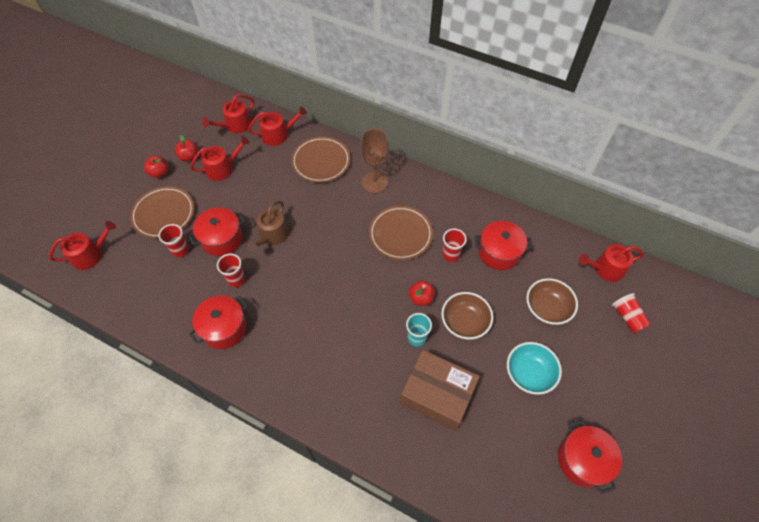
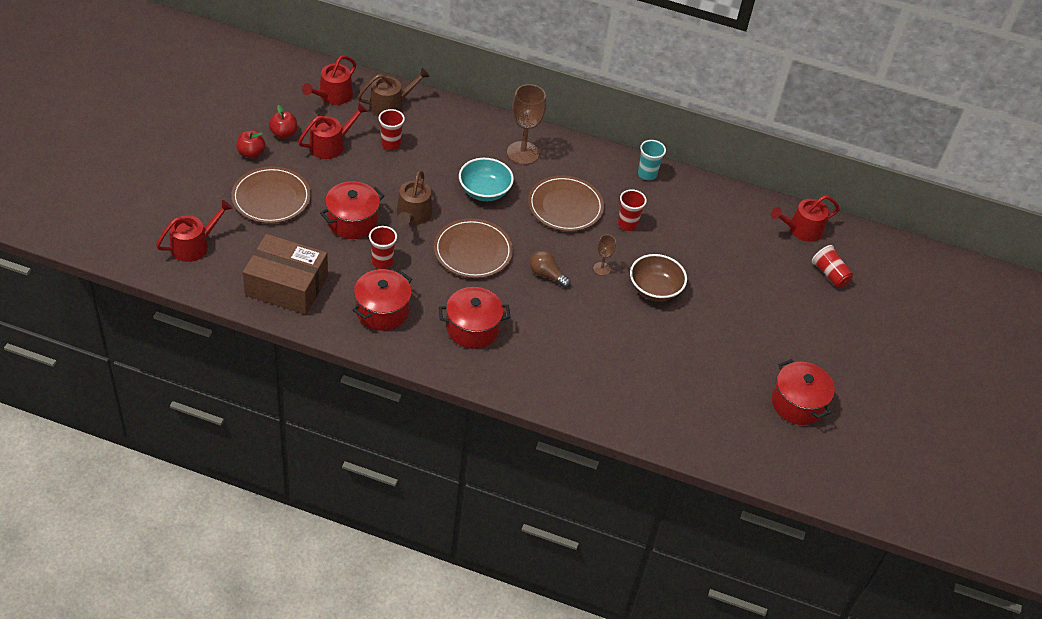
camera: 15 degrees left, 10 degrees down
(180, 250) = (305, 235): red cup -> red cup (390, 144)
(278, 135) = (390, 105): red watering can -> brown watering can
(321, 161) = (452, 132): brown plate -> brown plate (473, 251)
(372, 301) = (546, 275): none -> brown light bulb
(416, 338) = (604, 307): turquoise cup -> turquoise cup (647, 174)
(421, 298) = (601, 269): red apple -> brown goblet
(437, 395) = (637, 358): brown box -> brown box (286, 286)
(499, 252) = (681, 219): red pot -> red pot (472, 328)
(529, 374) = (732, 332): turquoise bowl -> turquoise bowl (484, 191)
(547, 309) = (742, 271): brown bowl -> none

